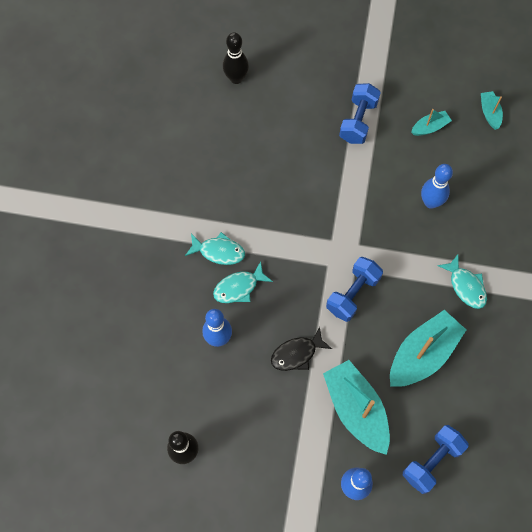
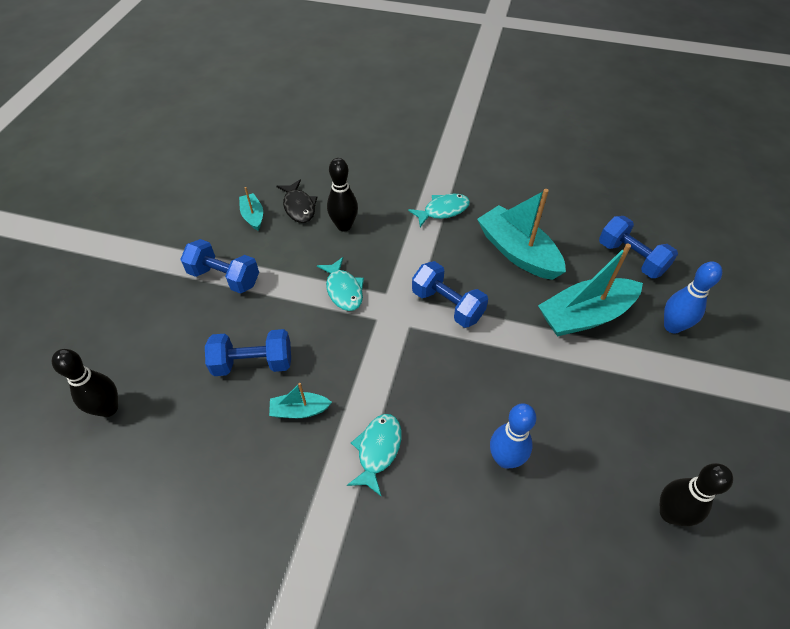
camera: 85 degrees left, 15 degrees down
(239, 287) = (433, 427): turquoise fish -> turquoise fish (343, 290)
(281, 158) = (253, 363): none -> blue dumbbell
(297, 354) = (522, 368): black fish -> black fish (299, 207)
(430, 202) = (344, 226): blue bowling pin -> black bowling pin
(489, 113) = (251, 169): turquoise boat -> turquoise boat (299, 410)

